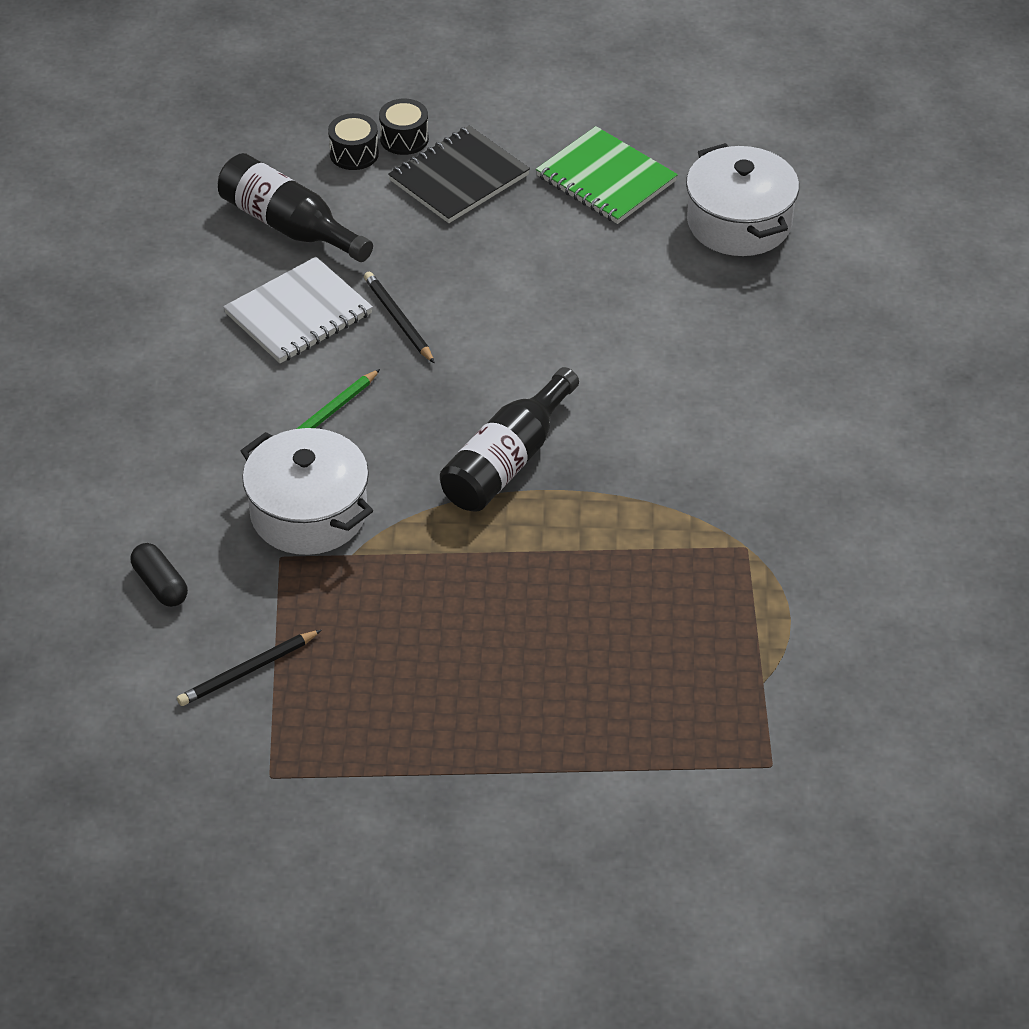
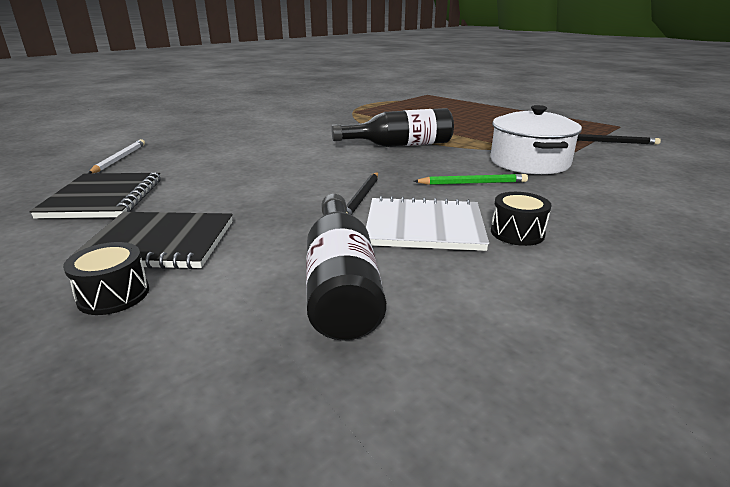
camera: 135 degrees left, 20 degrees down
(160, 585) = (650, 169): black capsule -> none
(354, 154) = (173, 310): black drum -> black drum (517, 233)
(605, 179) = (103, 198): green notebook -> black notebook
(739, 222) = (119, 159): white pot -> white pencil

